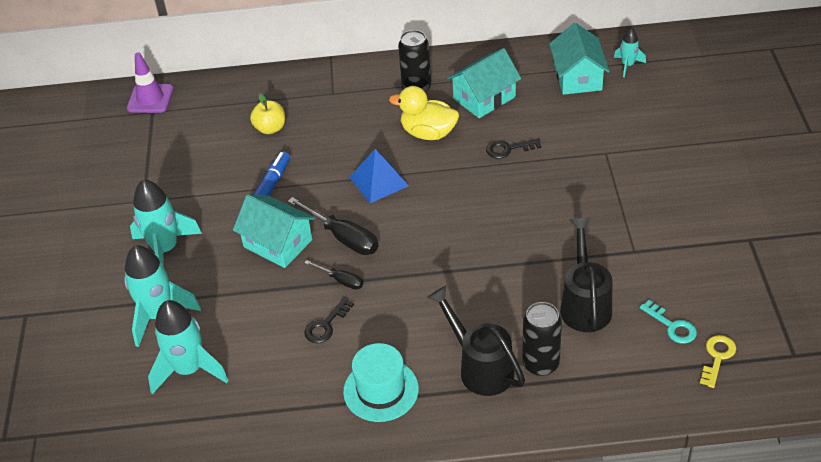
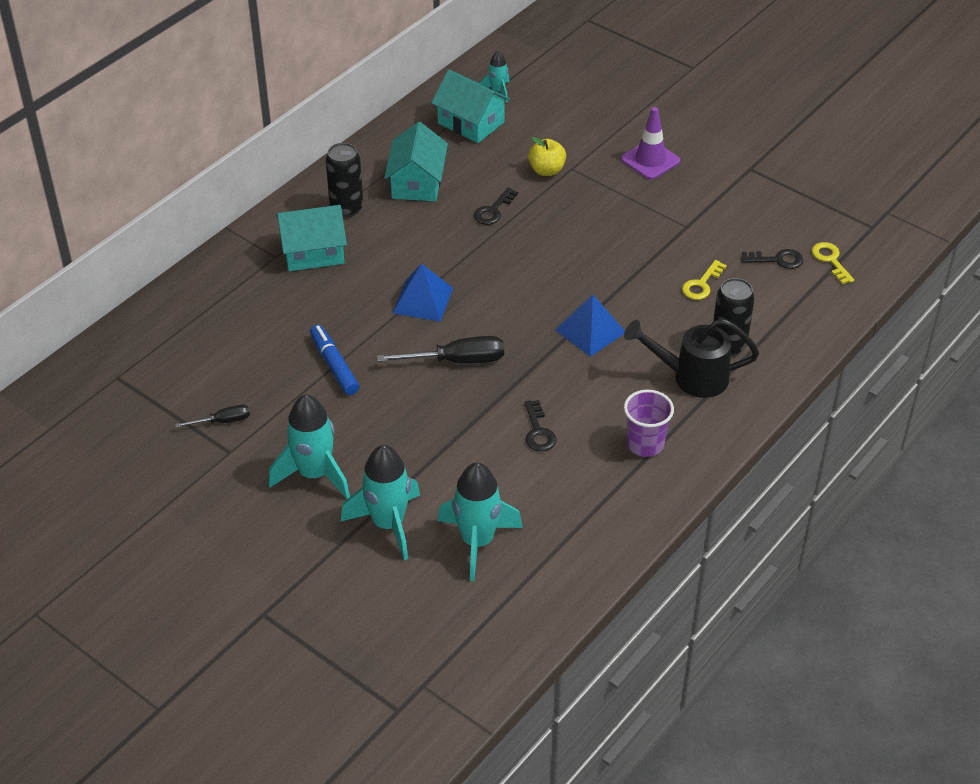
camera: 50 degrees left, 0 degrees up
(150, 99) = (96, 368): purple traffic cone -> purple traffic cone (650, 160)
(270, 128) = (260, 319): yellow apple -> yellow apple (546, 170)
(278, 243) = (408, 402): turquoise house -> turquoise house (313, 252)
(341, 280) = (502, 392): black screwdriver -> black screwdriver (223, 421)
(381, 390) = (645, 444): turquoise hat -> purple cup
(428, 133) = (410, 238): yellow duck -> none
(456, 280) = (590, 331): none -> blue pyramid
(585, 303) = (701, 284): black watering can -> yellow key
(672, 326) = (777, 260): turquoise key -> black key

